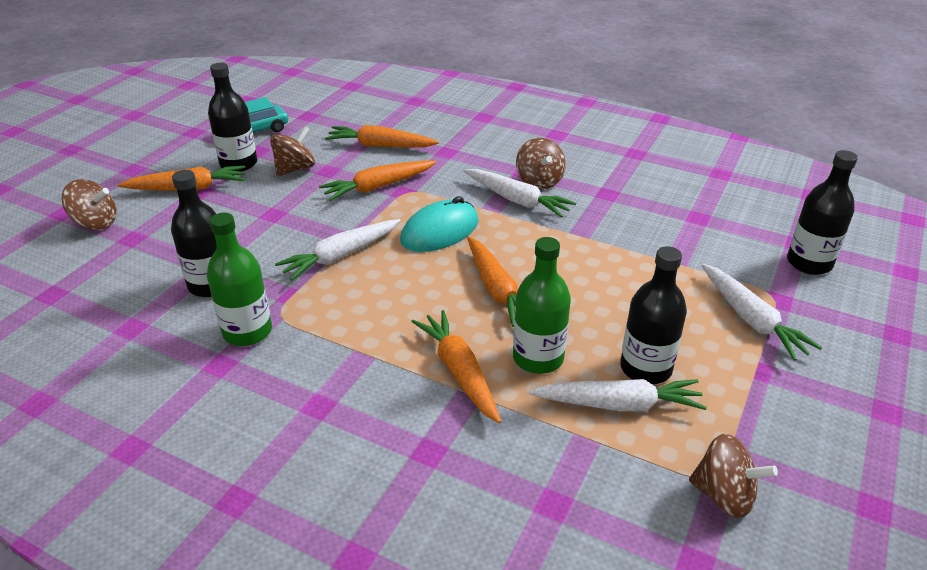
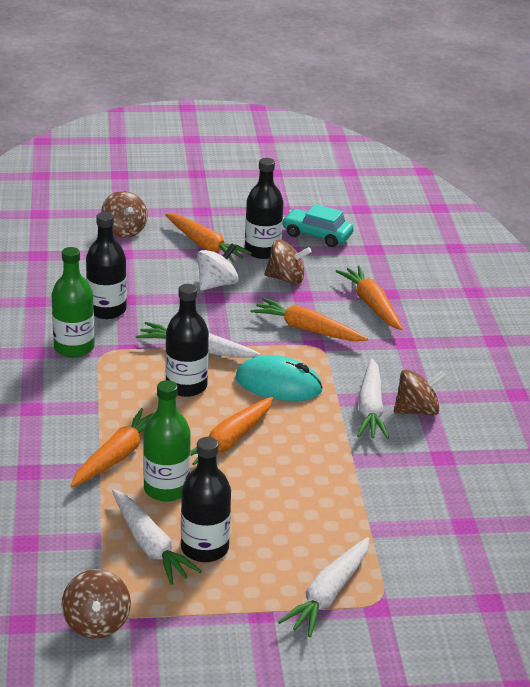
camera: 55 degrees right, 5 degrees down
(255, 205) = (217, 284): none -> white spinning top
(539, 181) = (417, 410): brown spinning top -> brown spinning top turned 150 degrees counterclockwise
(809, 263) = (461, 616): black bottle -> black bottle (186, 386)

